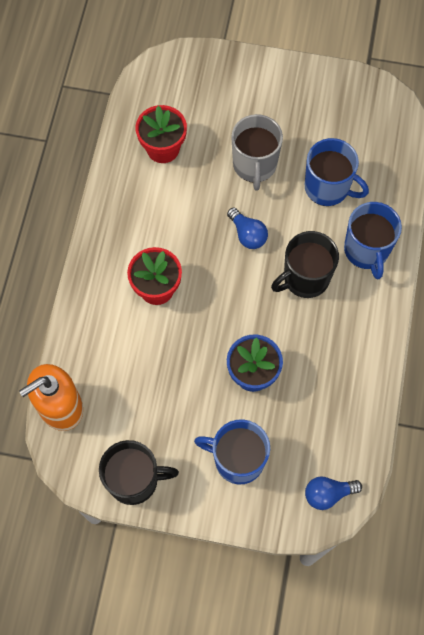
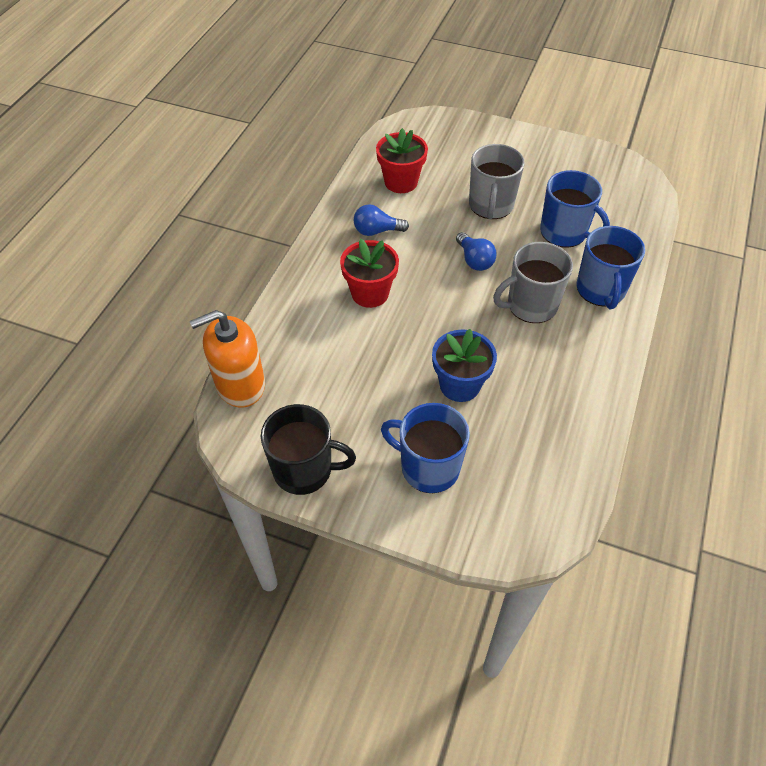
camera: 10 degrees right, 15 degrees down
(305, 278) = (530, 305): black mug -> grey mug
(328, 494) = (531, 521): blue light bulb -> blue light bulb (377, 231)

